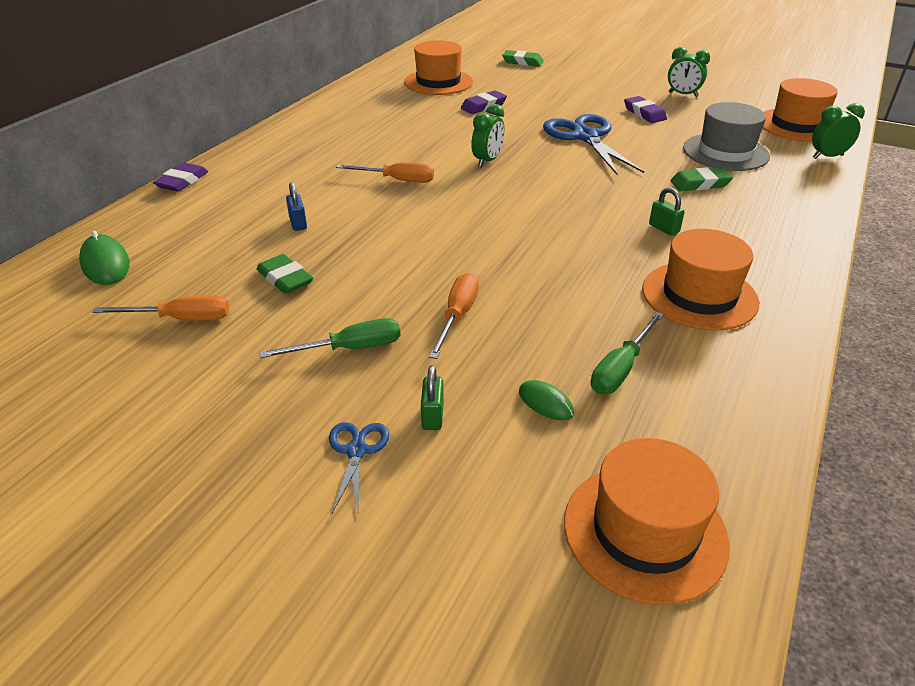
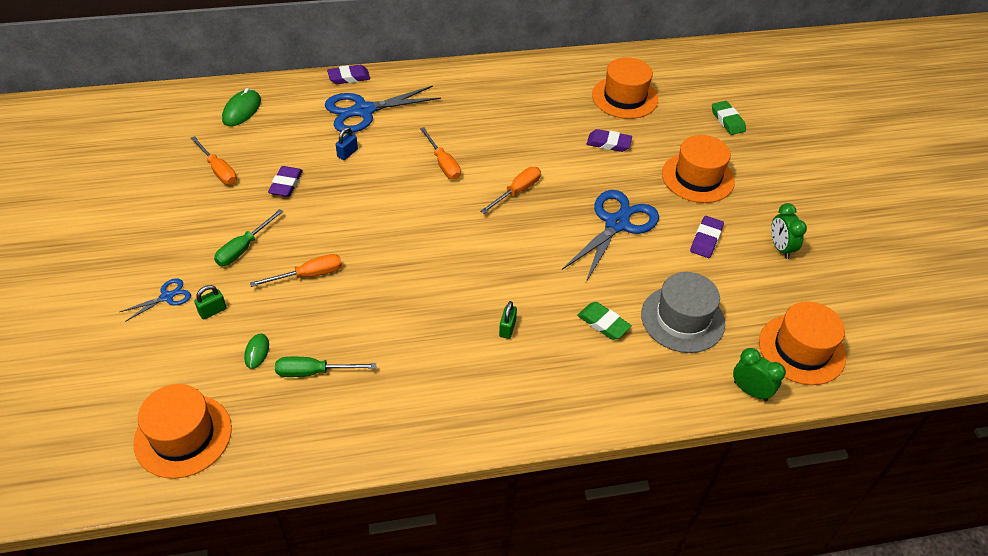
camera: 50 degrees right, 10 degrees up
(249, 192) = (364, 111): none -> blue scissors
(285, 278) = (286, 184): green eraser -> purple eraser
(350, 349) = (243, 248): green screwdriver -> green screwdriver turned 90 degrees clockwise
(487, 161) = (517, 191): green clock -> orange screwdriver
(699, 295) = (430, 381): orange hat -> orange hat (697, 177)

